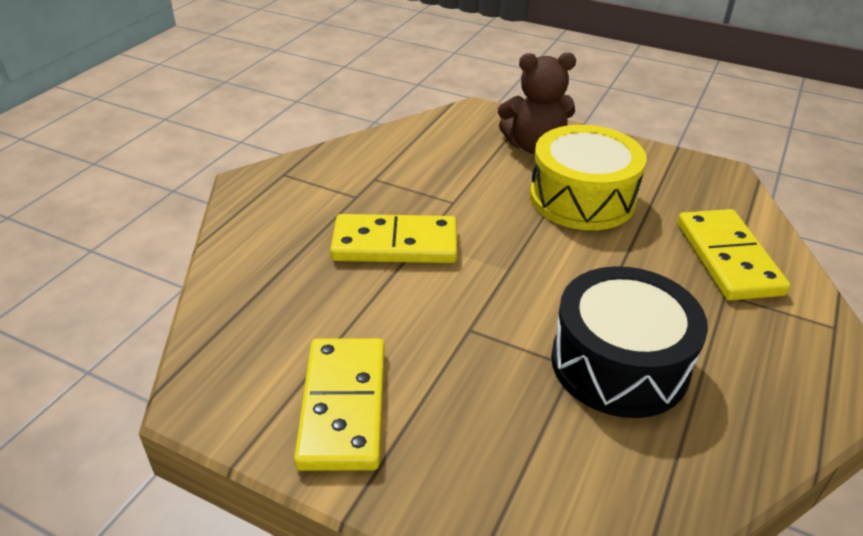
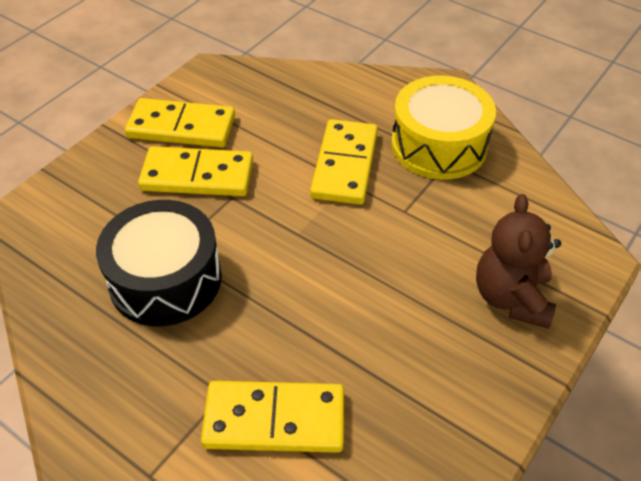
camera: 100 degrees right, 10 degrees up
(441, 368) = (197, 175): none -> yellow domino
(582, 198) = (400, 316): yellow drum -> yellow drum (439, 145)

